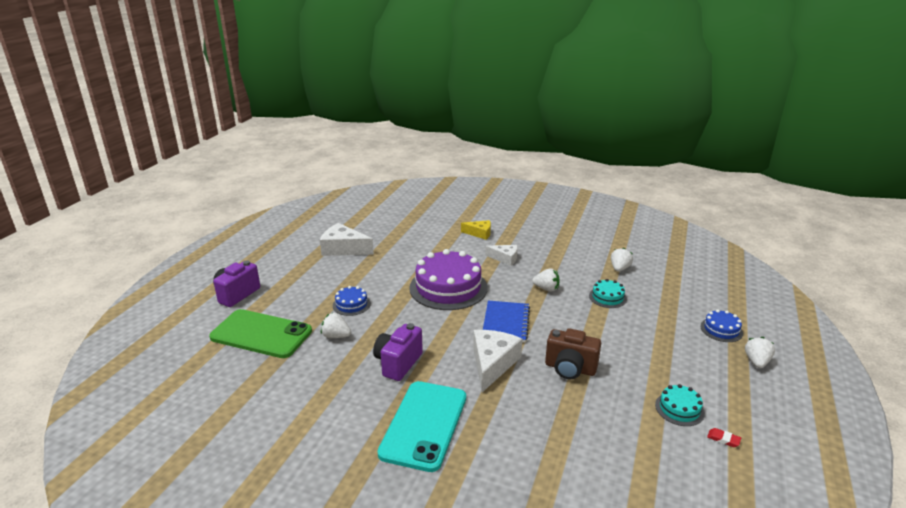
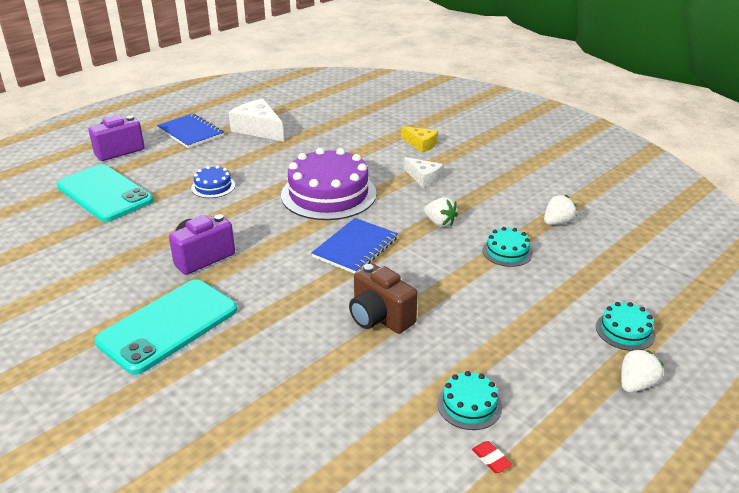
camera: 25 degrees right, 5 degrees up
(261, 334) = (104, 193): green phone -> turquoise phone
(287, 264) = (190, 132): none -> blue notebook
(336, 336) = (169, 214): white strawberry -> none
(492, 364) = (298, 286): white cheese -> none
(721, 330) = (625, 331): blue cake -> turquoise cake

